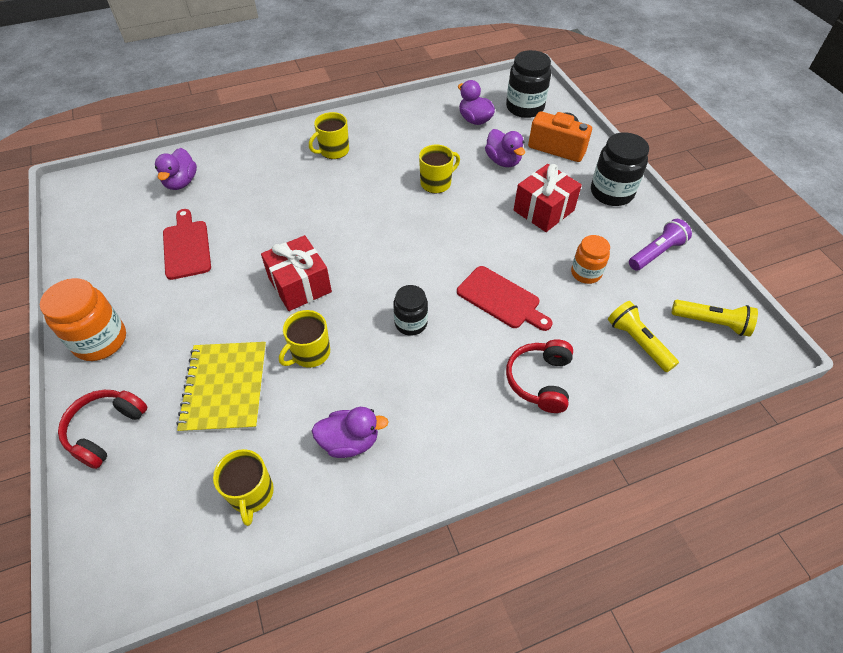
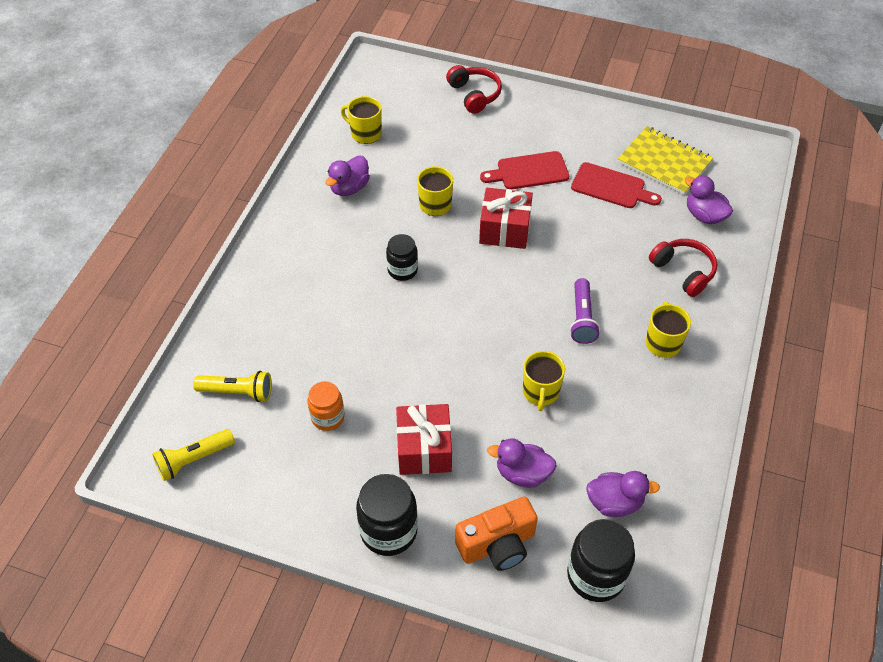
camera: 130 degrees right, 0 degrees up
(100, 340) = (553, 114): orange jar -> none
(225, 387) = (451, 153): yellow notebook -> yellow notebook (664, 162)
(501, 299) = (365, 339): red cutting board -> red cutting board (529, 171)
(540, 380) = (279, 307): red headphones -> red headphones (683, 271)
(656, 253) = (289, 492): purple flashlight -> purple flashlight (582, 318)

